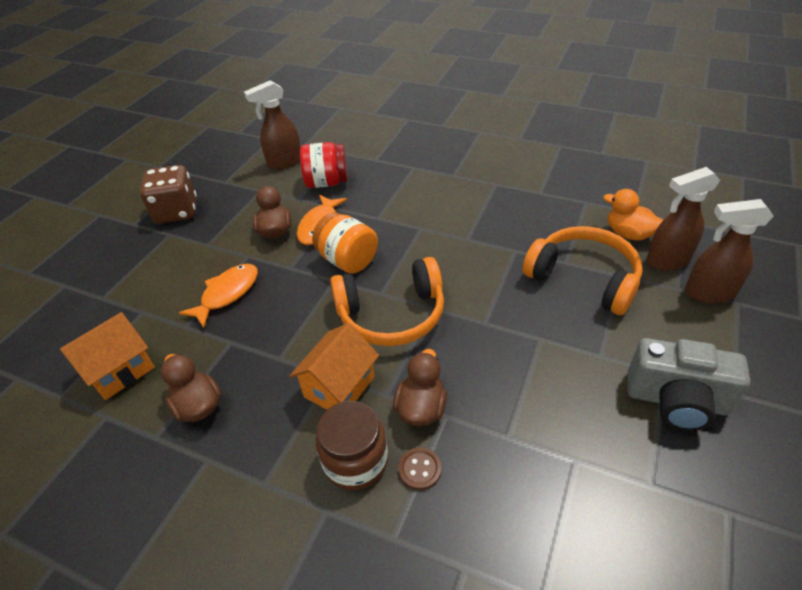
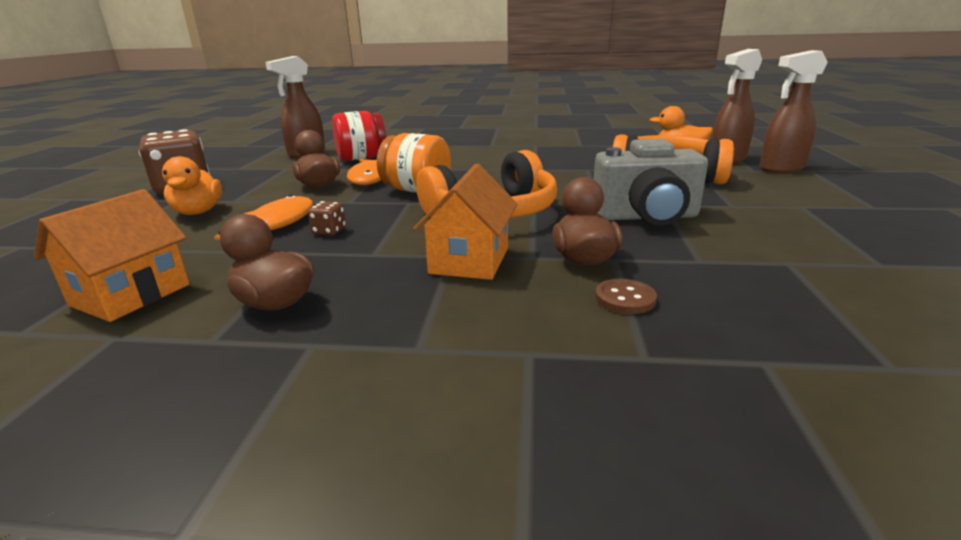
camera: 20 degrees left, 20 degrees down
(179, 259) = (198, 212): none -> orange duck
(259, 315) = (329, 231): none -> brown dice
(355, 460) = (536, 306): brown jar -> none
(676, 400) = (832, 217): grey camera -> grey camera (646, 217)

